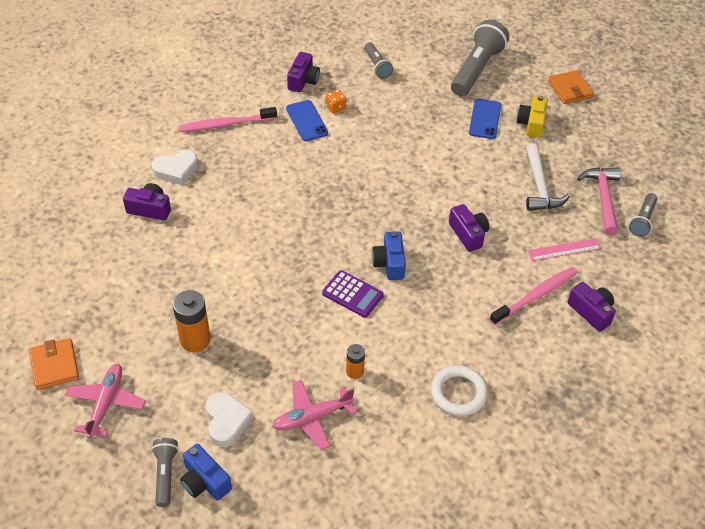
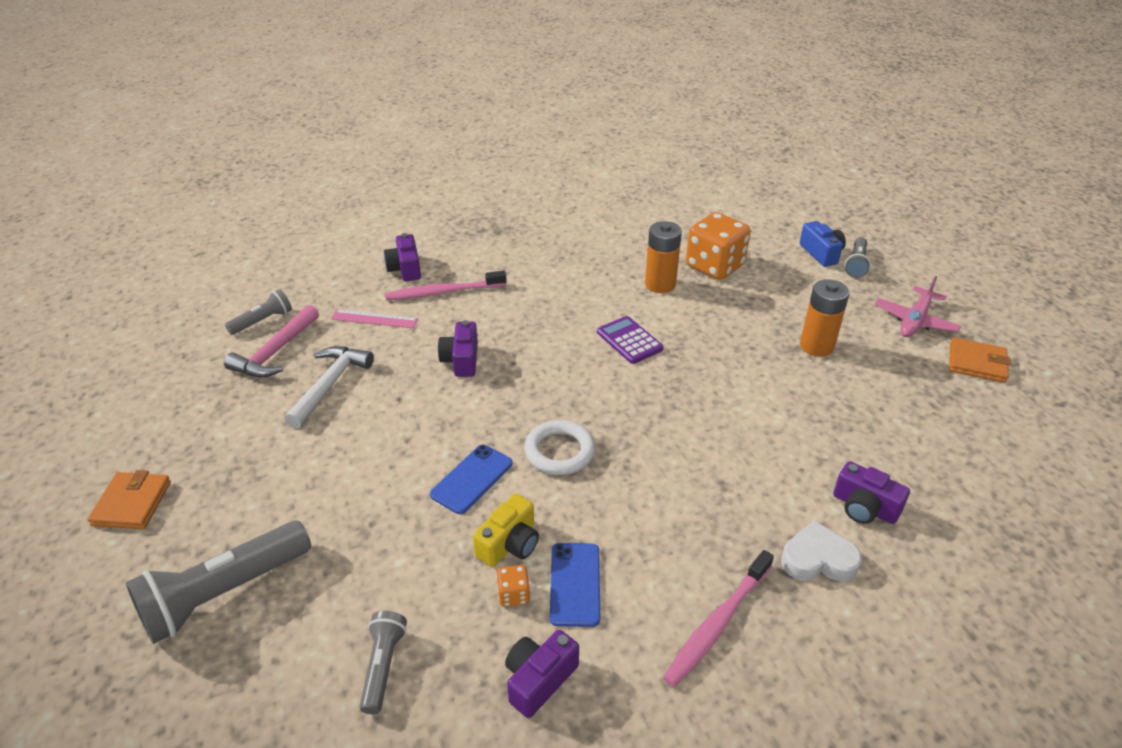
camera: 155 degrees left, 10 degrees down
(54, 365) = (977, 363): orange wallet -> orange wallet turned 75 degrees counterclockwise
(226, 124) = (717, 624): pink toothbrush -> pink toothbrush turned 120 degrees clockwise
(227, 421) = (794, 282): white heart -> none
(312, 418) = (714, 266): pink plane -> orange dice
(355, 371) = (660, 284): orange battery -> orange battery, size x1.74
(389, 263) = (571, 357): blue camera -> none
(458, 393) = (575, 250): white ring -> white ring (559, 451)
(484, 119) = (303, 495): blue phone -> blue phone (472, 479)
(531, 123) = (248, 467): yellow camera -> yellow camera (509, 544)

